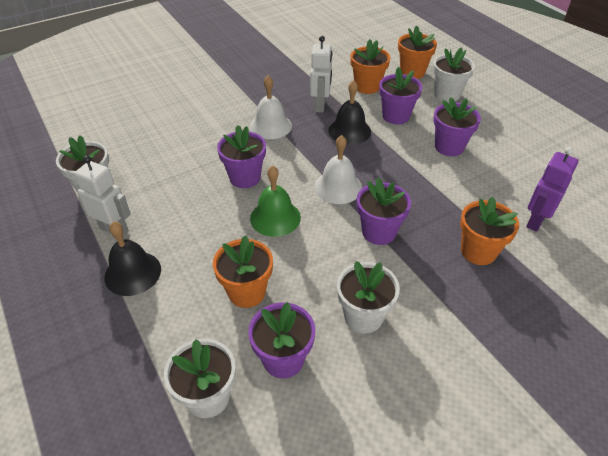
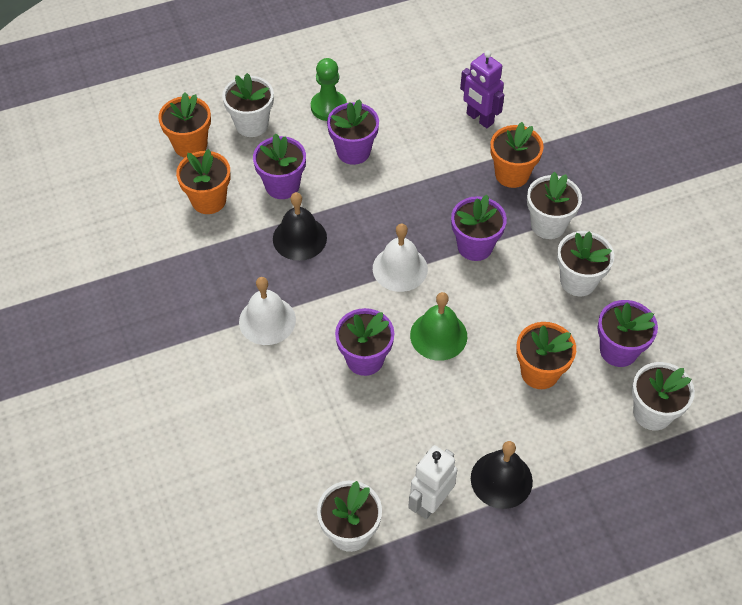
camera: 80 degrees left, 10 degrees up
(320, 106) = (237, 259): white robot -> none
(427, 285) = (548, 225): none -> white flower pot
(488, 128) = (328, 107): none -> green pawn

